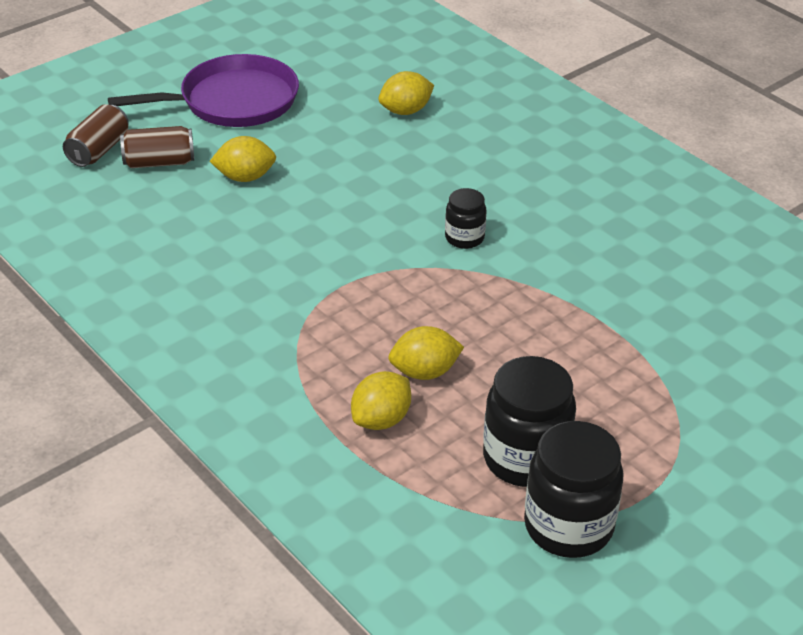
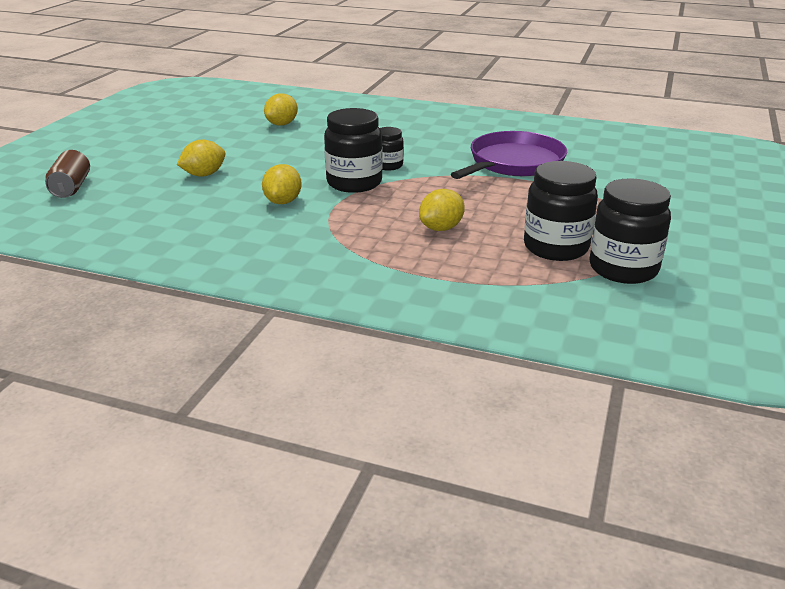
camera: 30 degrees left, 10 degrees down
(159, 162) = (128, 182): brown can -> none
(233, 101) = (154, 144): purple pan -> purple pan (513, 163)
(381, 419) = (442, 258): yellow lemon -> yellow lemon (283, 201)
(396, 254) = (354, 183): none -> black jar

